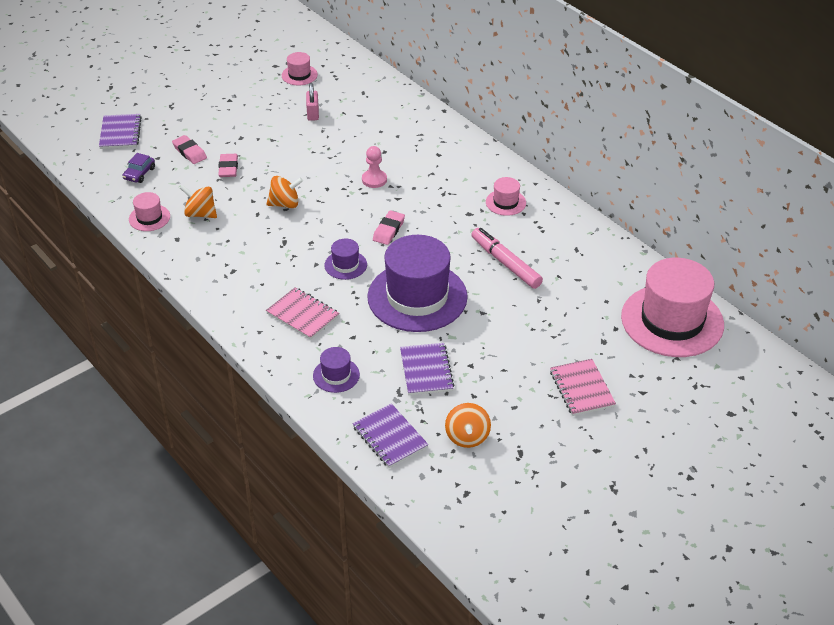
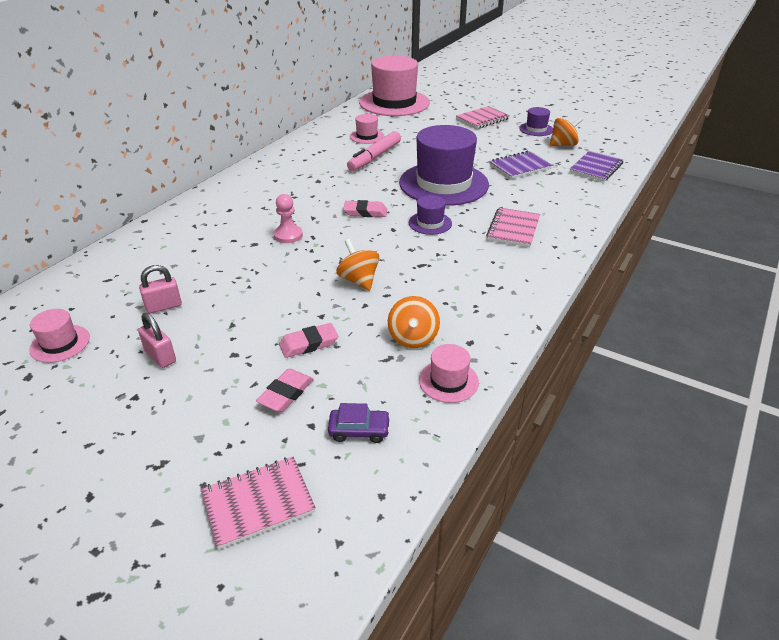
camera: 110 degrees left, 5 degrees down
(120, 133) = (258, 503): purple notebook -> pink notebook
(259, 110) = (160, 356): none -> pink padlock
(336, 375) = (563, 199): purple hat -> purple hat (536, 129)
(505, 202) = (293, 168): pink hat -> pink hat (367, 136)

